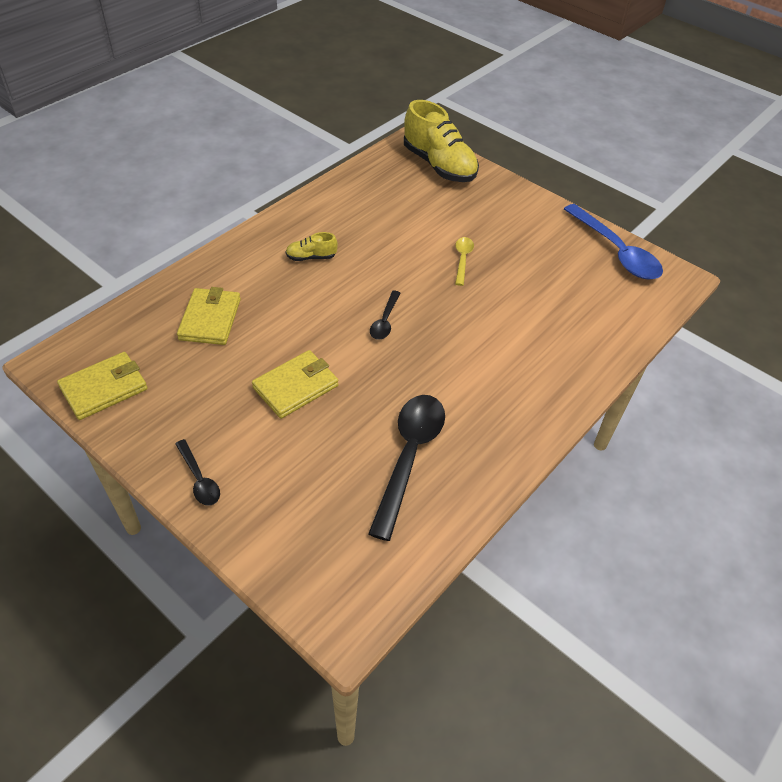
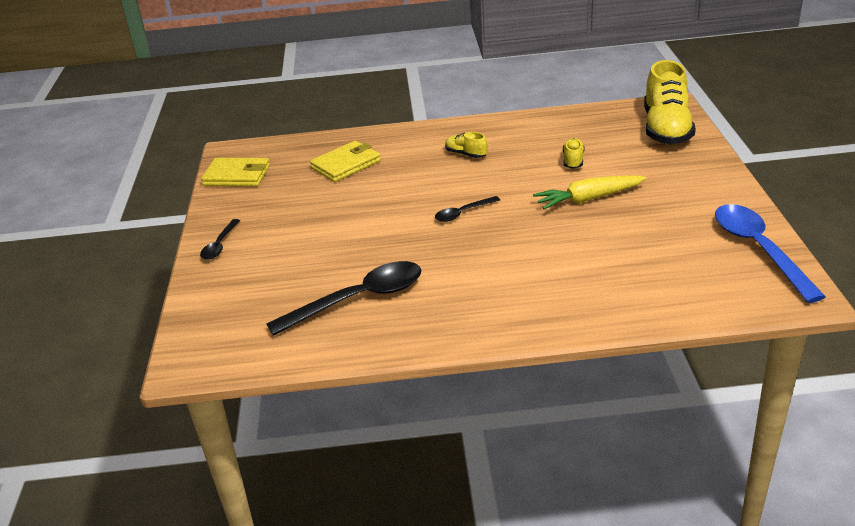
camera: 50 degrees right, 15 degrees down
(296, 387) = (344, 224): yellow wallet -> none
(407, 226) = (573, 161): none -> yellow shoe
(462, 259) = (588, 199): yellow spoon -> yellow carrot
(616, 251) = (758, 249): blue spoon -> blue spoon turned 150 degrees clockwise

